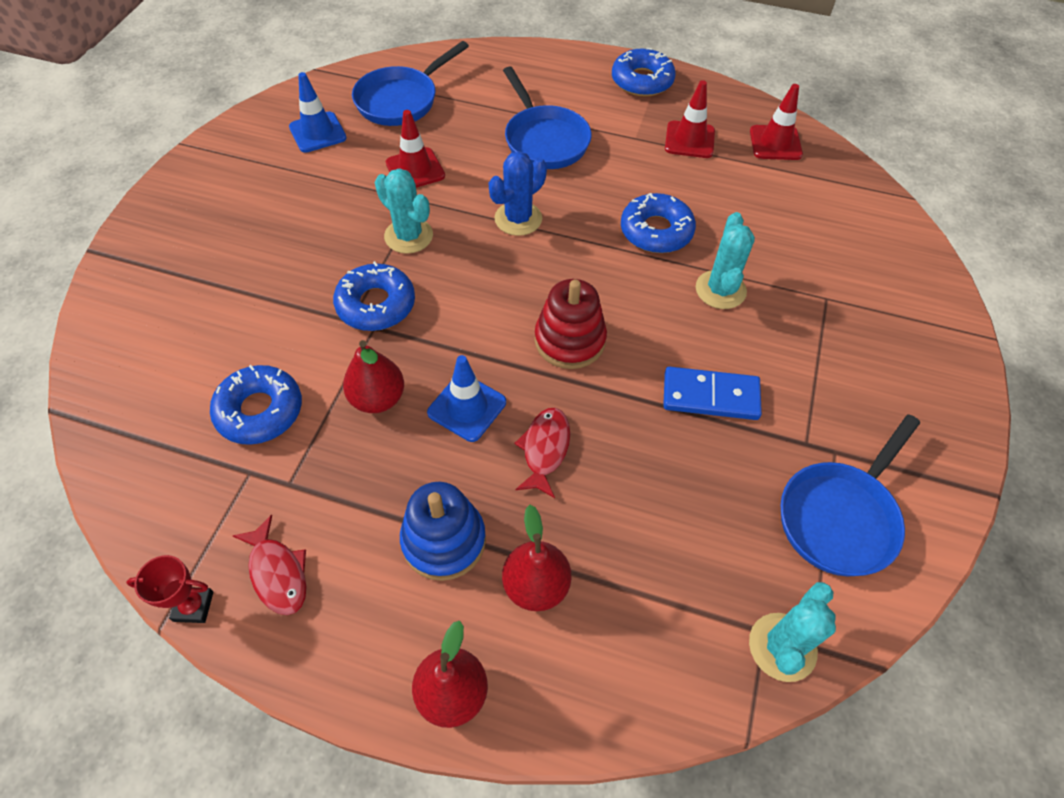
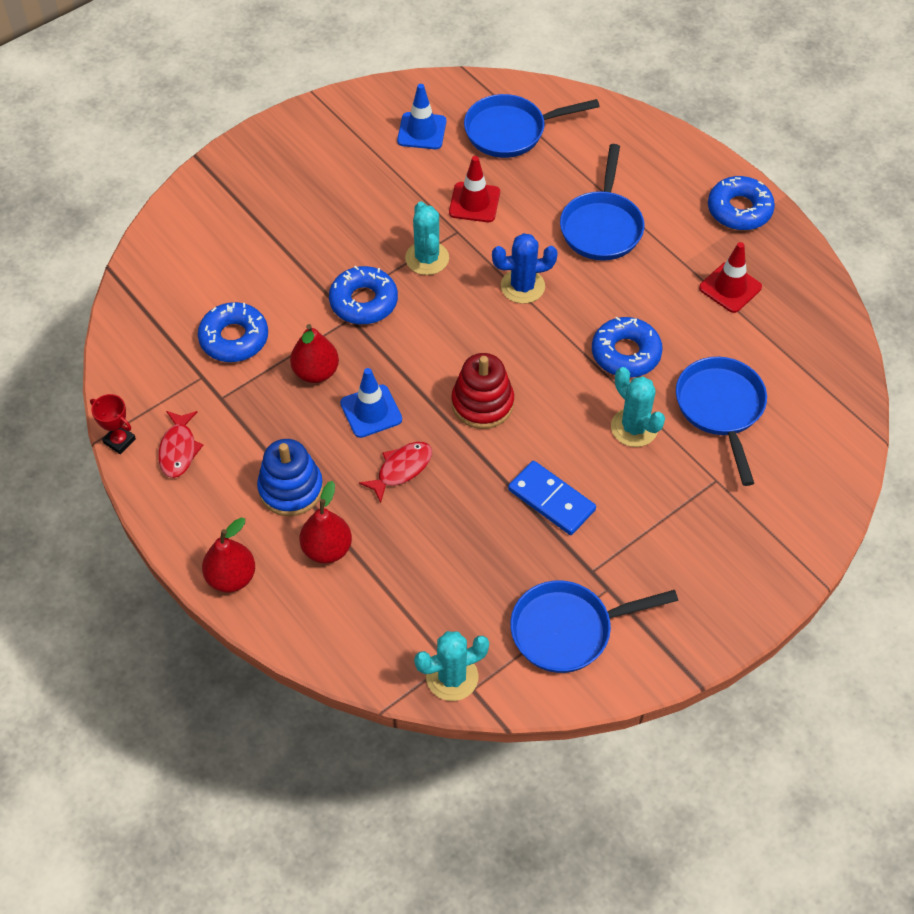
camera: 35 degrees right, 0 degrees up
(720, 290) = (634, 427): turquoise cactus -> turquoise cactus turned 75 degrees counterclockwise
(773, 237) = (721, 408): none -> blue pan
(775, 143) = (807, 328): red traffic cone -> none

